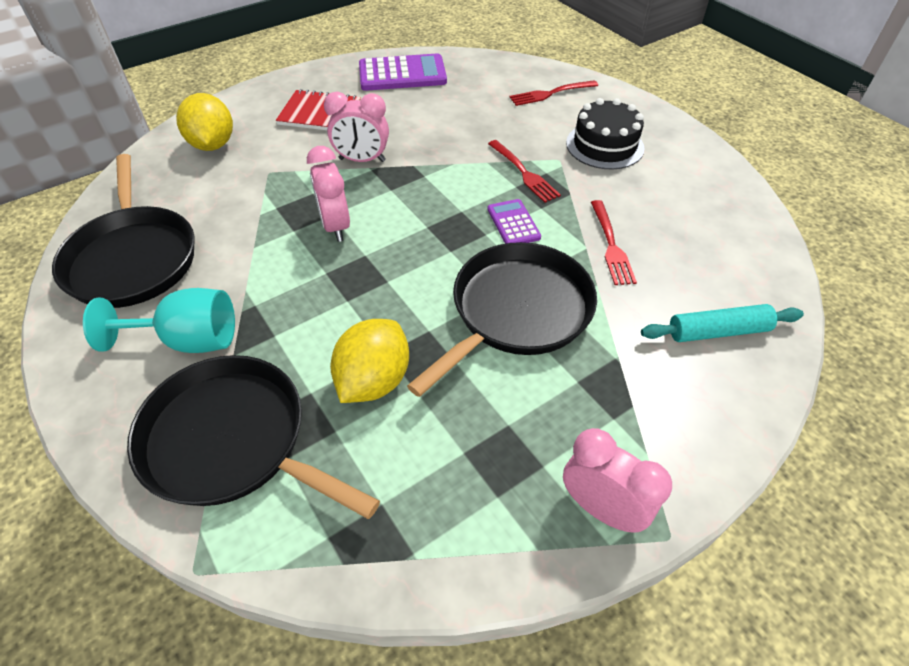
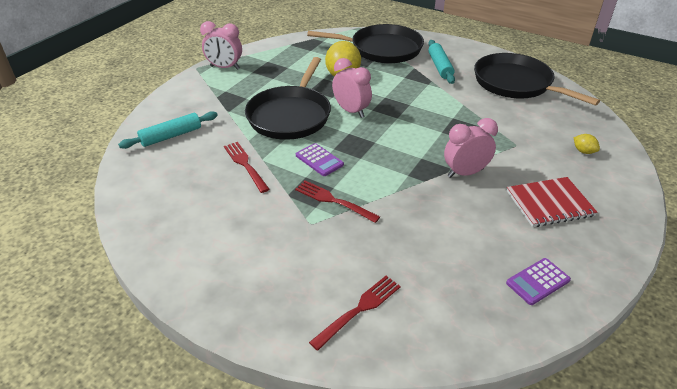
camera: 155 degrees right, 10 degrees down
(189, 340) = (440, 66): turquoise goblet -> turquoise rolling pin
(213, 144) = (583, 151): yellow lemon -> yellow lemon, size x0.46
(335, 226) = (431, 126): pink clock -> pink clock (351, 111)
(402, 74) = (538, 281): purple calculator -> purple calculator, size x0.56
(604, 145) = (274, 252): black cake -> none

